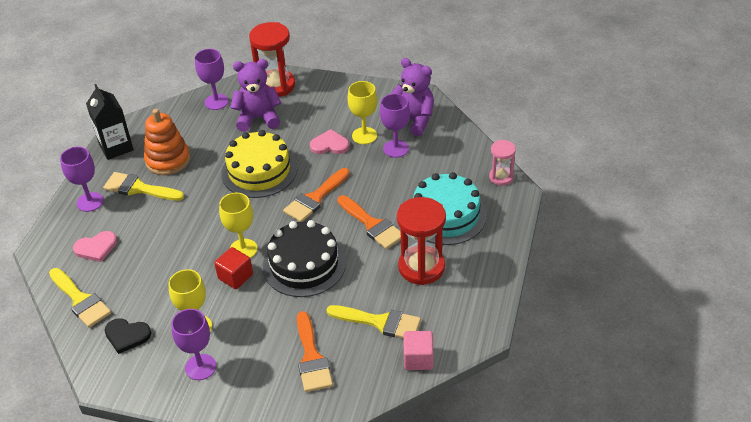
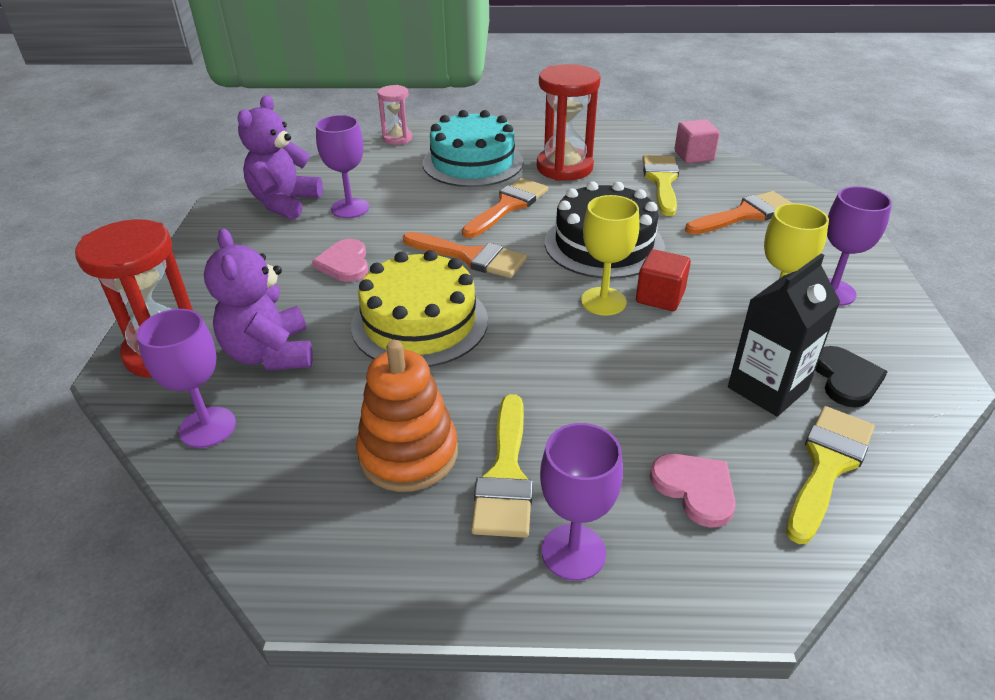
camera: 105 degrees left, 5 degrees down
(116, 147) = (373, 569): black carton -> black carton (767, 388)
(364, 136) = (321, 236): yellow goblet -> none

